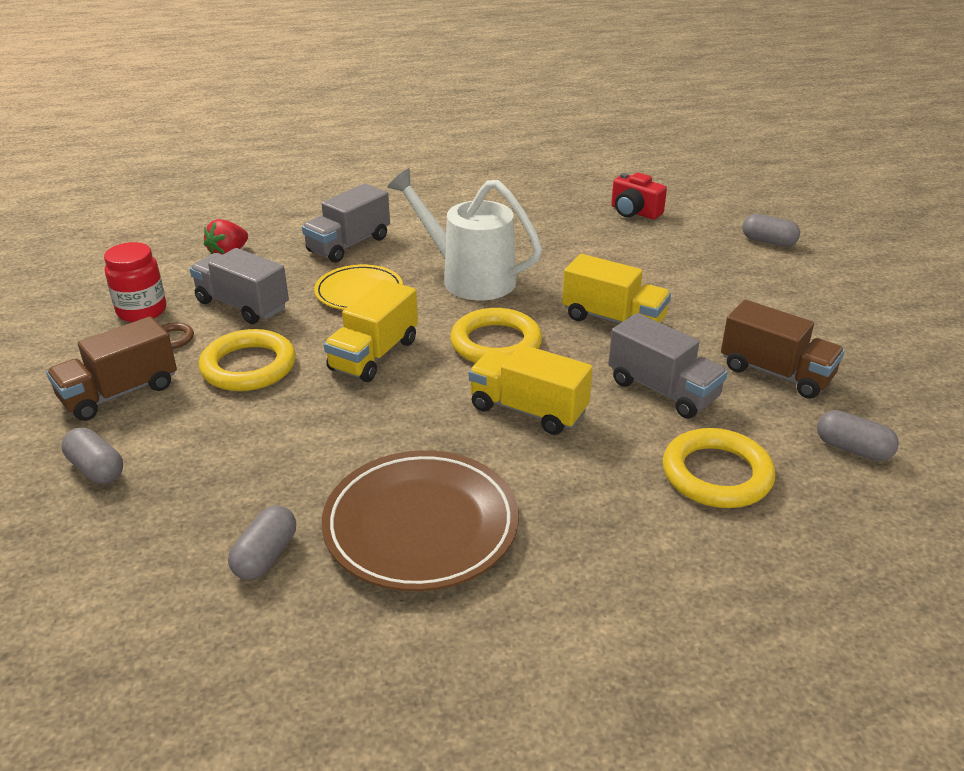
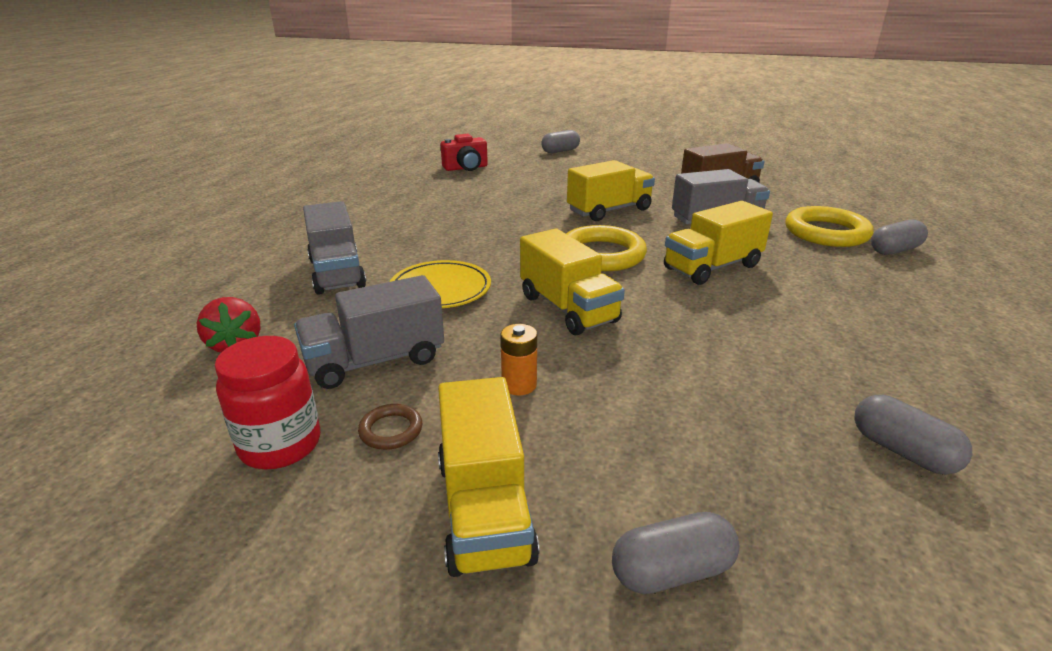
camera: 60 degrees left, 5 degrees down
(119, 393) = (484, 509): brown truck -> yellow truck
(248, 366) = (519, 385): yellow ring -> orange battery
(421, 525) = (864, 350): brown plate -> none
(468, 277) = (482, 239): white watering can -> none
(852, 449) = (812, 195): grey capsule -> grey capsule (894, 250)

